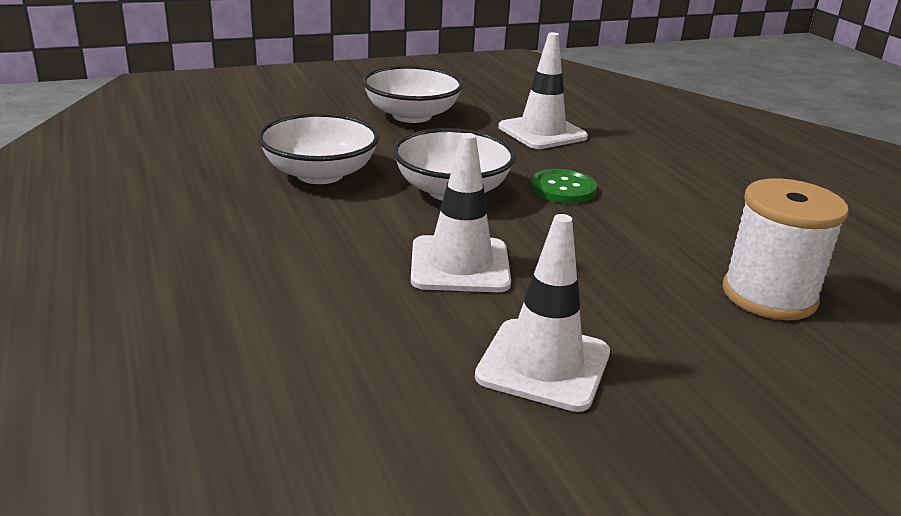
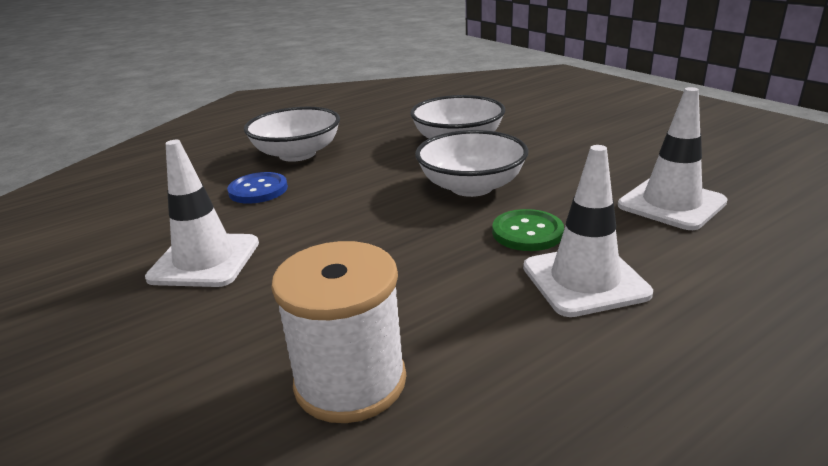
camera: 80 degrees right, 0 degrees up
(352, 316) = (258, 190): none -> blue button
(411, 115) = (621, 145): white bowl -> white bowl (297, 154)
(460, 265) = (341, 210): white traffic cone -> white traffic cone (585, 280)

